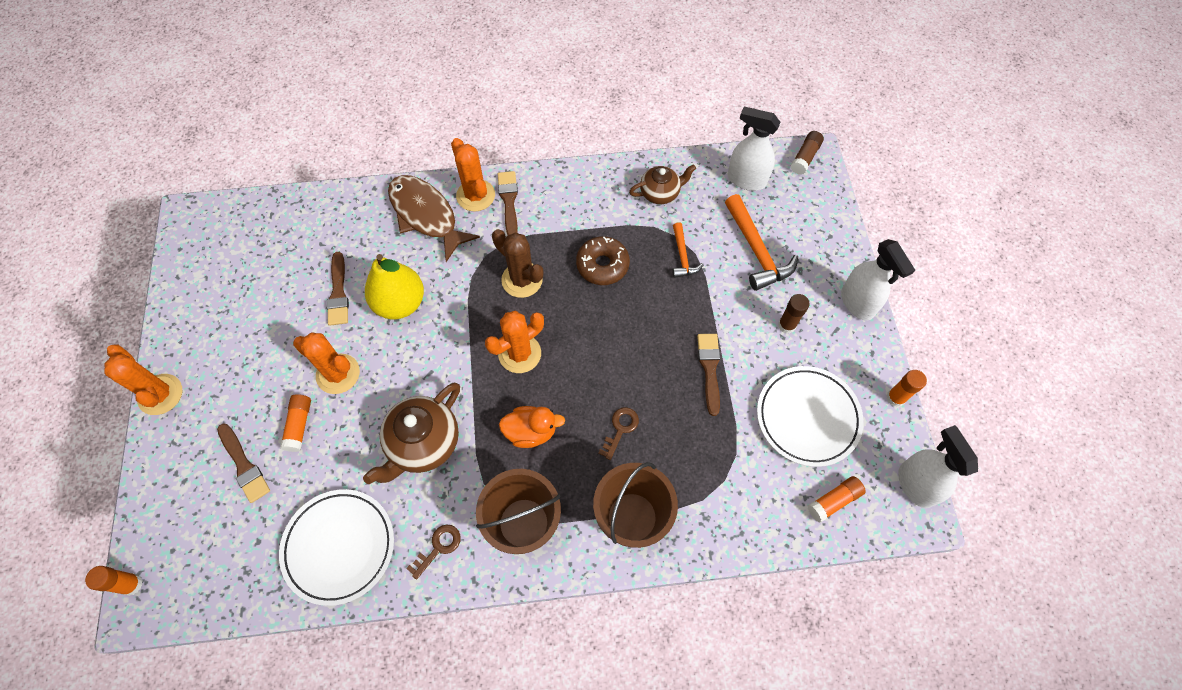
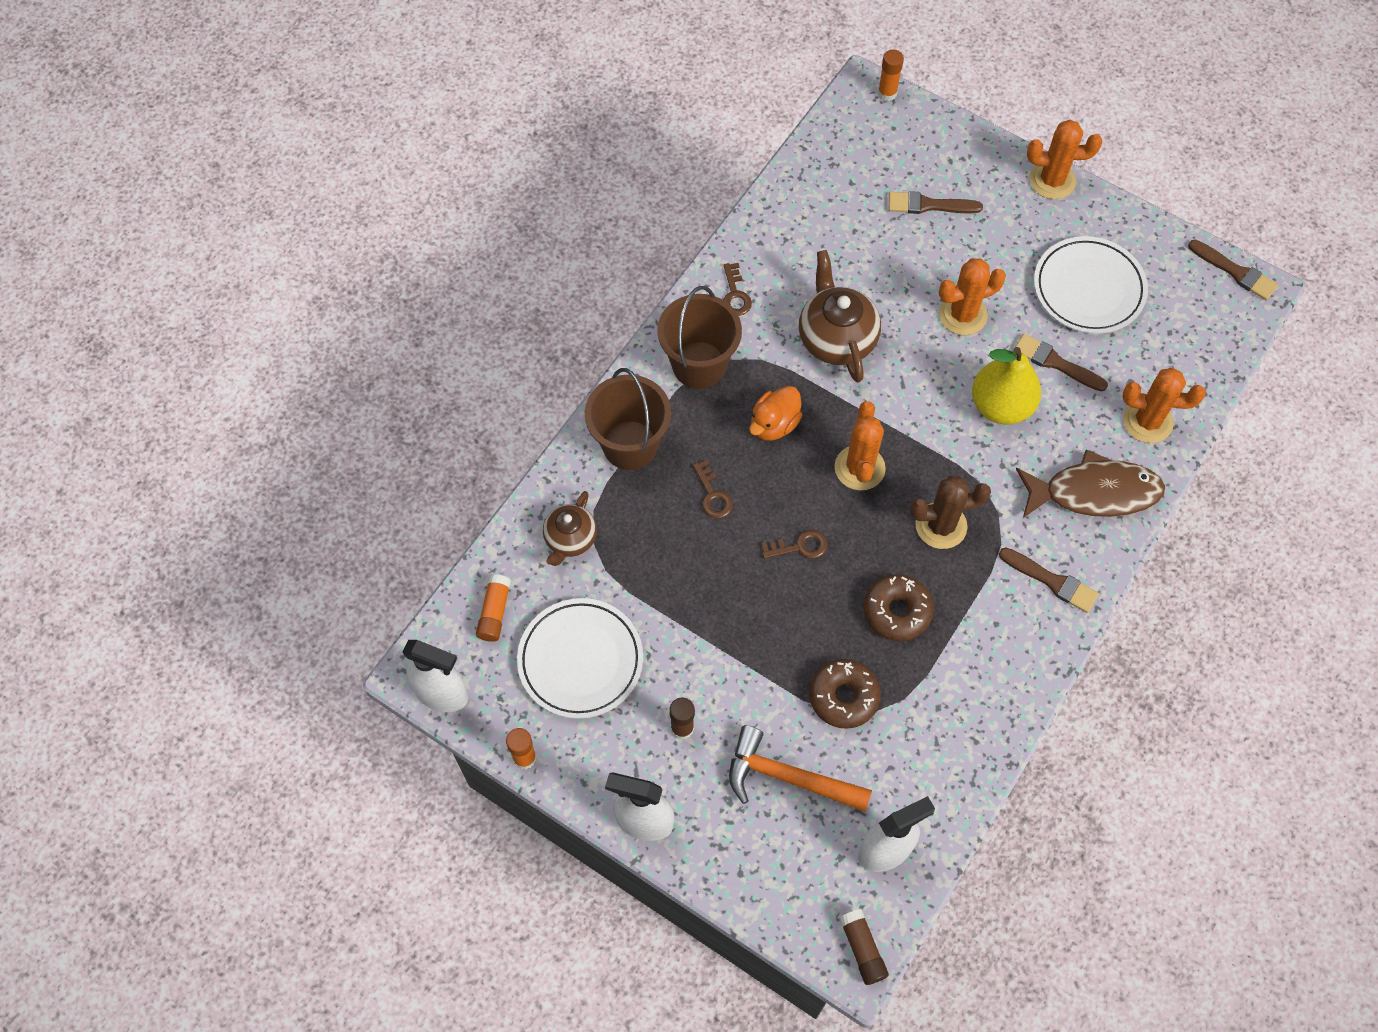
camera: 130 degrees right, 0 degrees up
(299, 425) = (934, 260): orange glue stick -> none
(339, 547) = (797, 231): white plate -> white plate (1088, 288)
(475, 195) = (1085, 555): orange cactus -> orange cactus (1147, 421)
(609, 348) = (800, 546): none -> brown key
(660, 193) = (942, 741): brown teapot -> brown teapot (570, 539)
(682, 256) = (843, 697): orange hammer -> brown donut
(709, 369) = (701, 616): brown brush -> brown brush (1235, 272)

